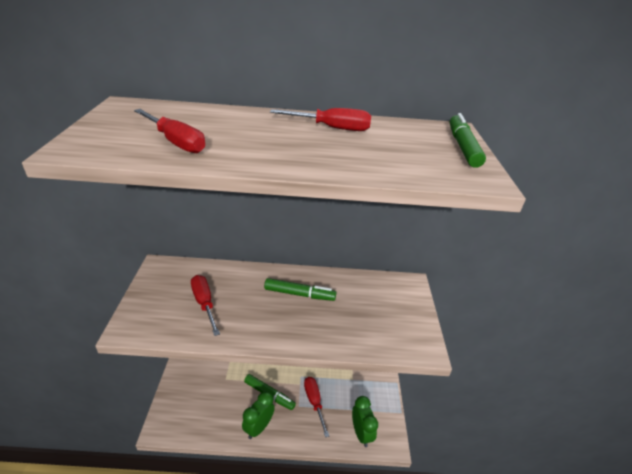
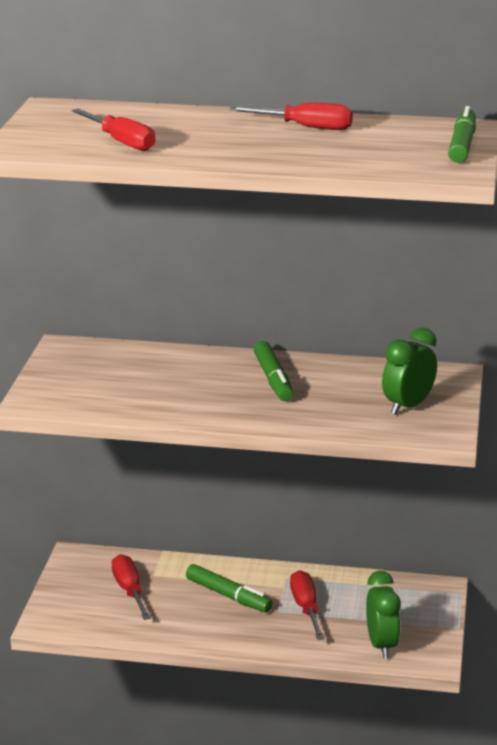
camera: 10 degrees right, 10 degrees down
(204, 303) = (133, 384): red screwdriver -> red screwdriver (129, 591)
(258, 427) = (208, 630): green clock -> green clock (408, 406)
(299, 294) = (273, 379): green marker -> green marker turned 60 degrees clockwise

